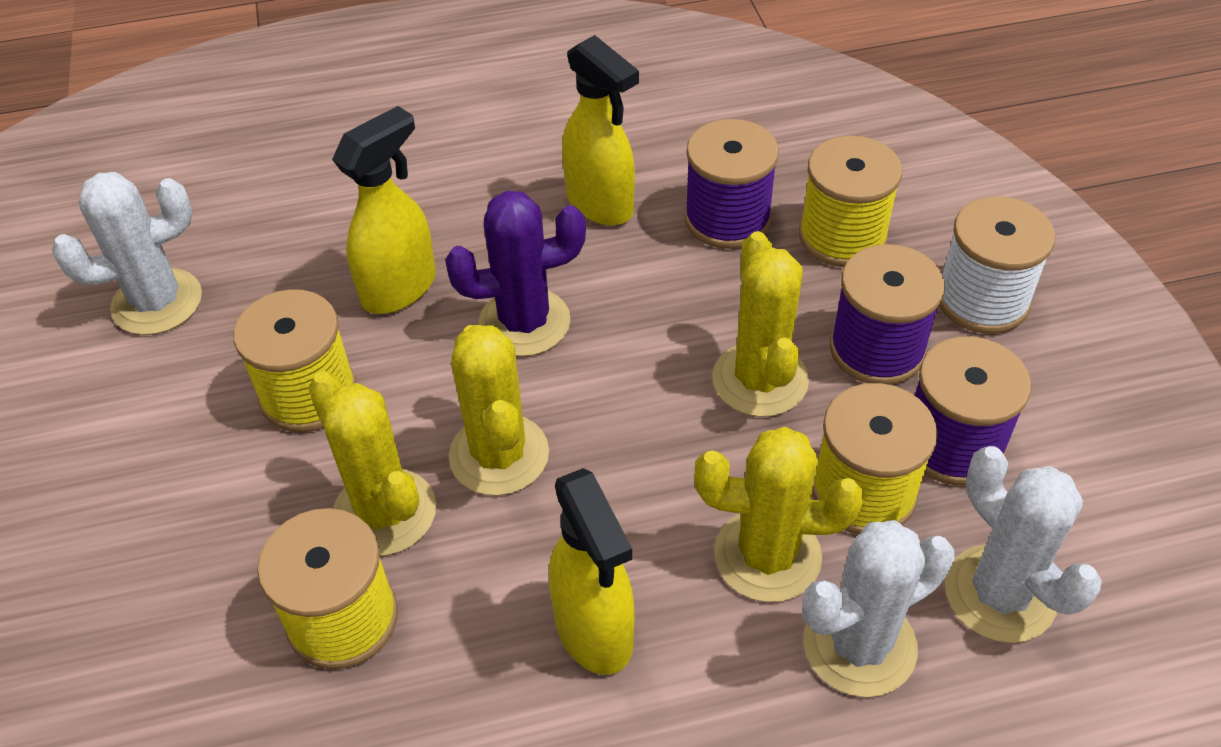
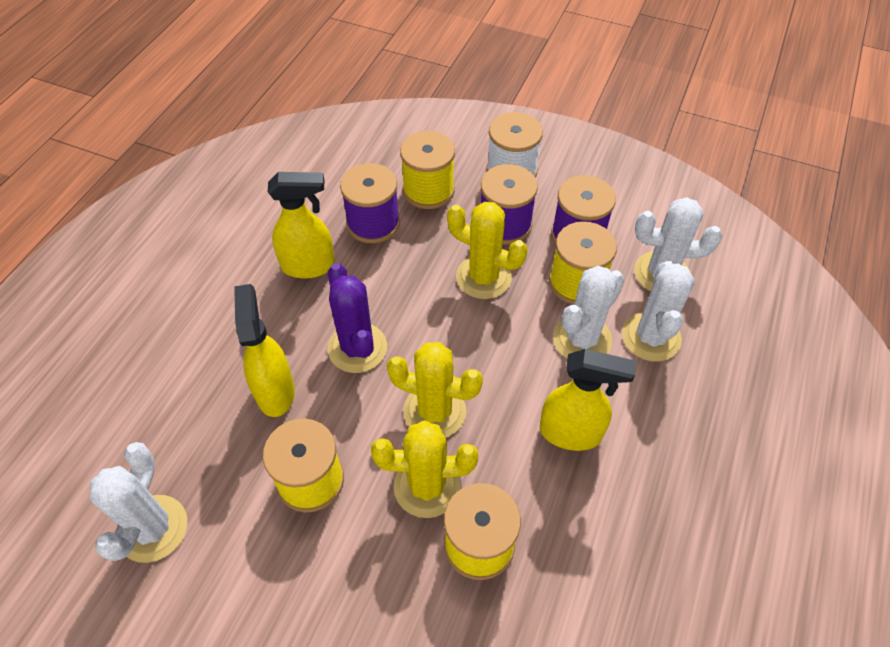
camera: 55 degrees left, 5 degrees up
(524, 322) = (357, 348): purple cactus -> purple cactus turned 45 degrees counterclockwise
(767, 556) = (582, 339): yellow cactus -> white cactus

